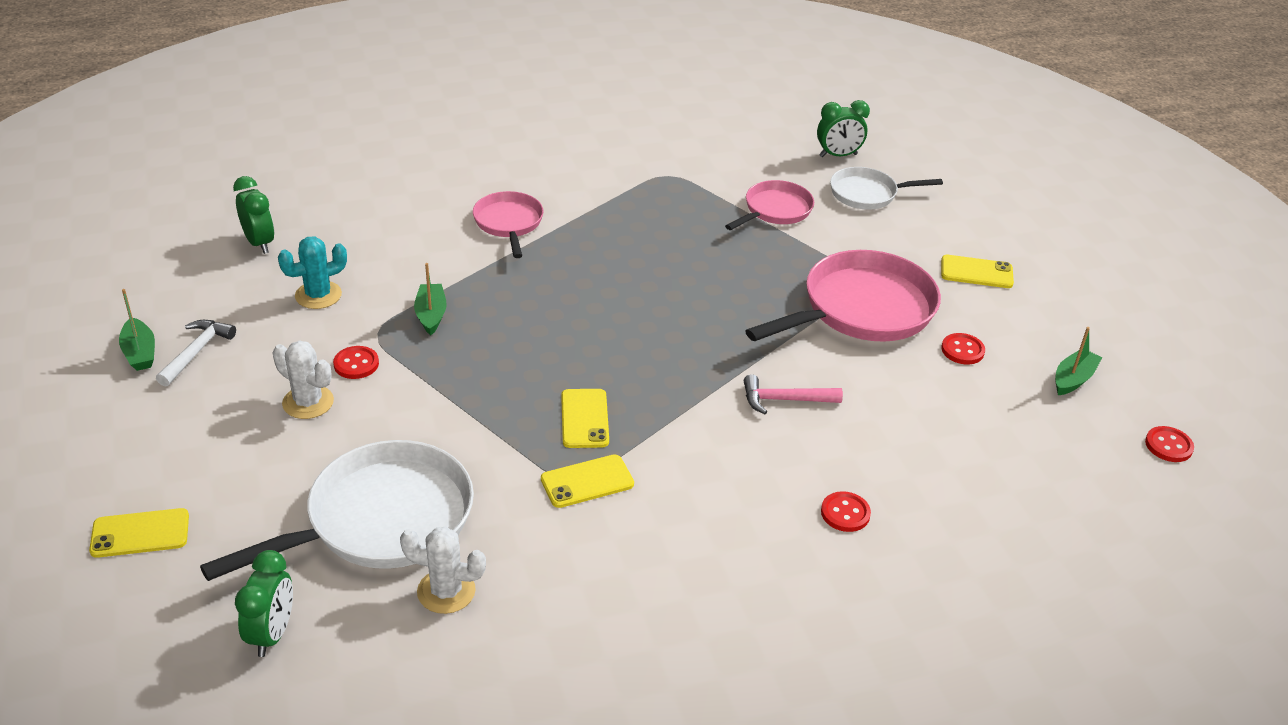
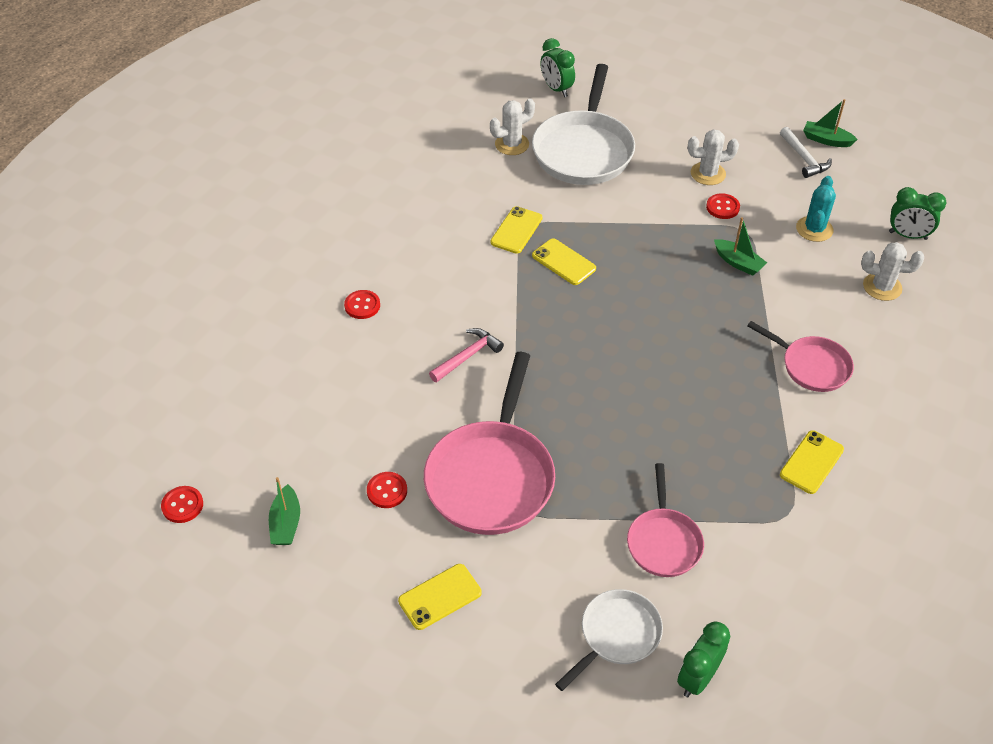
camera: 140 degrees right, 10 degrees up
(140, 533) = (669, 83): yellow phone -> yellow phone (811, 462)
(356, 229) = (882, 287): none -> white cactus

